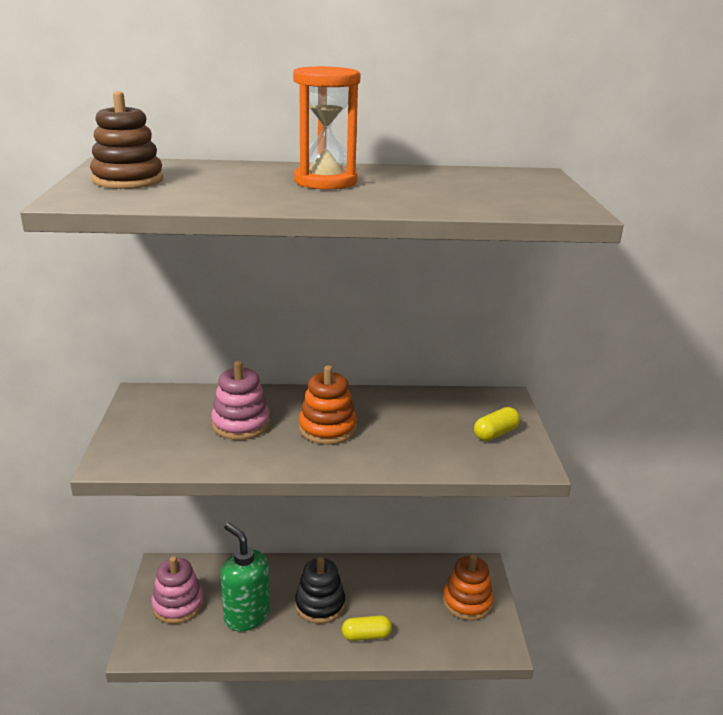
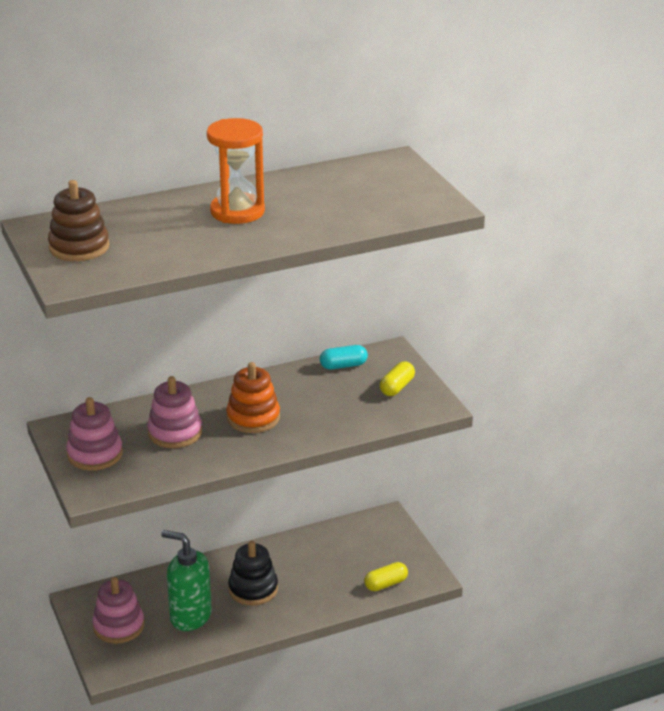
camera: 20 degrees left, 5 degrees up
(150, 426) = (95, 454): none -> pink stacking toy
(366, 635) = (308, 601): yellow capsule -> yellow capsule (386, 584)
(449, 400) = (343, 365): none -> turquoise capsule
(467, 602) = (385, 550): orange stacking toy -> none

